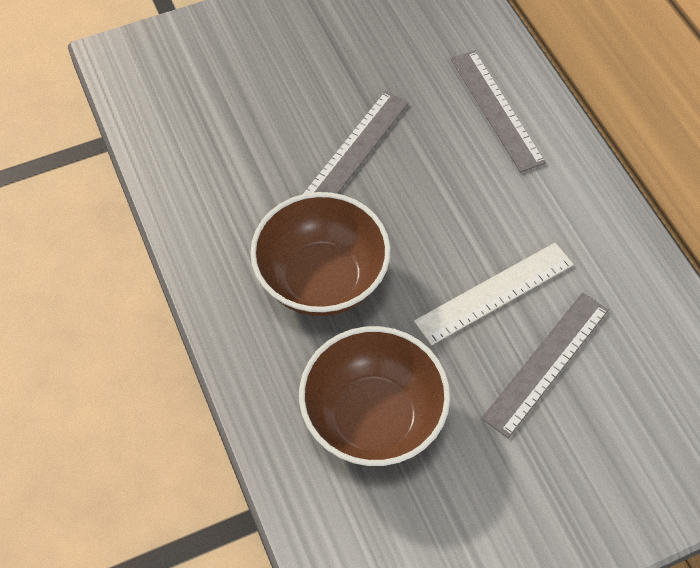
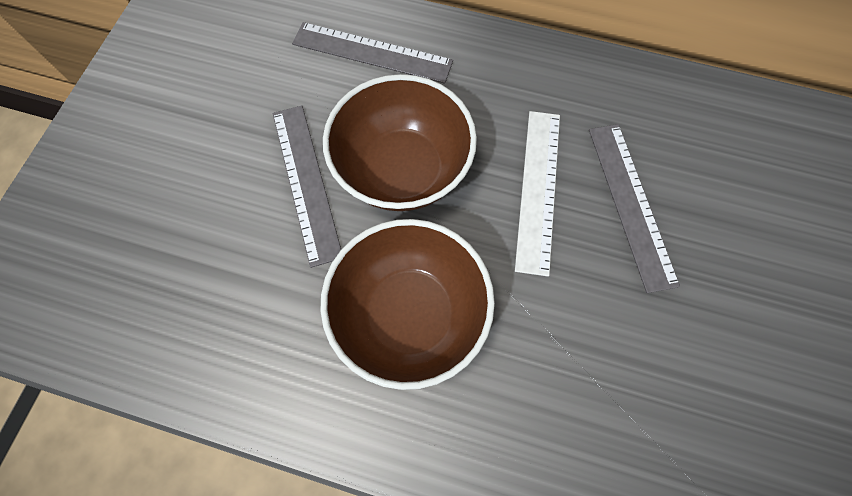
camera: 50 degrees left, 10 degrees up
(373, 418) = (582, 382): brown bowl -> brown bowl (402, 170)

